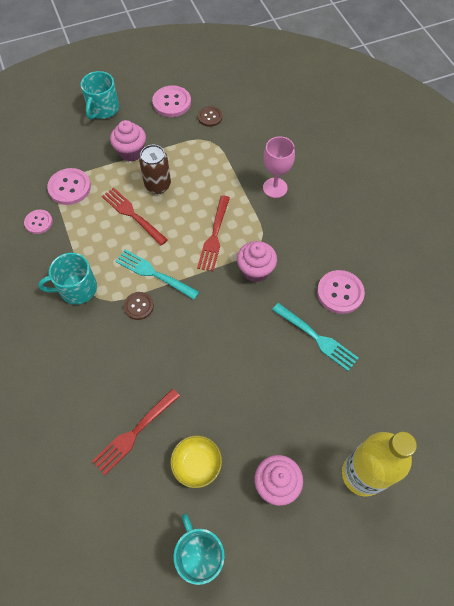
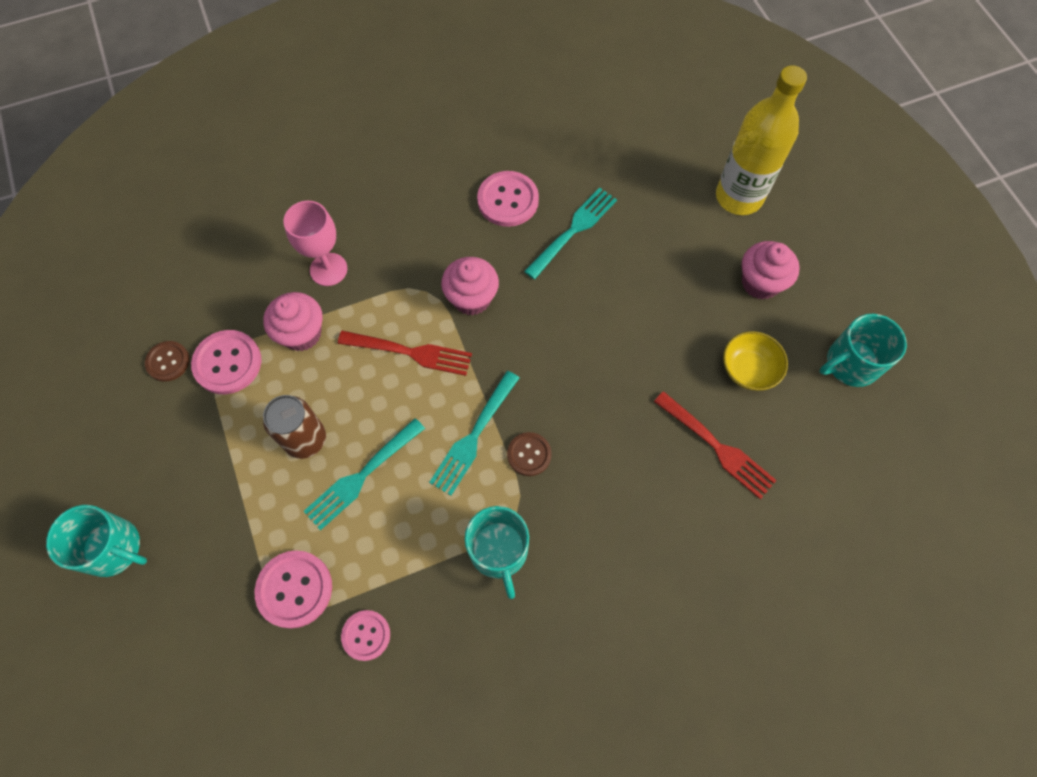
camera: 90 degrees left, 5 degrees up
(131, 152) = (227, 488): pink cupcake -> pink cupcake (302, 333)
(133, 215) = (362, 475): red fork -> turquoise fork
(172, 102) = (121, 425): pink button -> pink button (227, 363)

